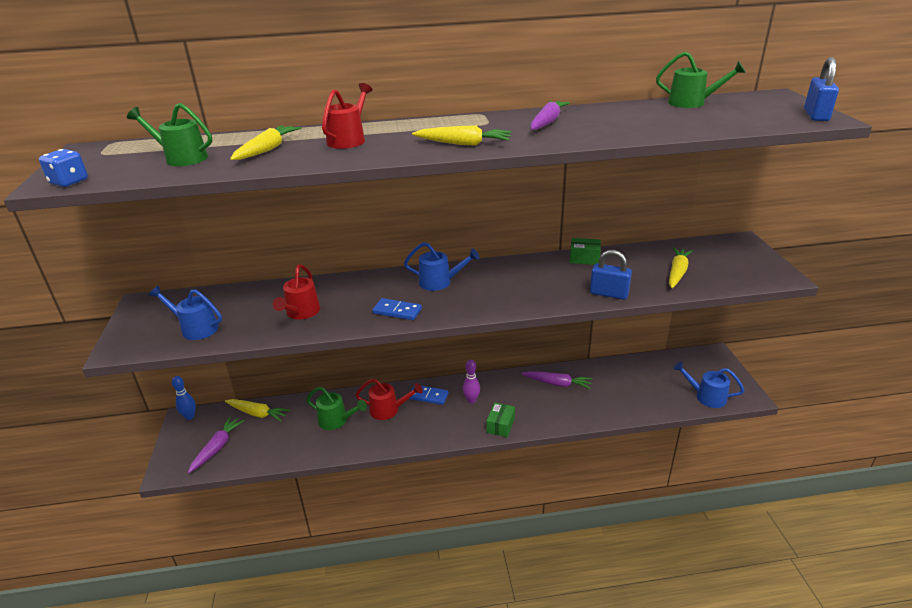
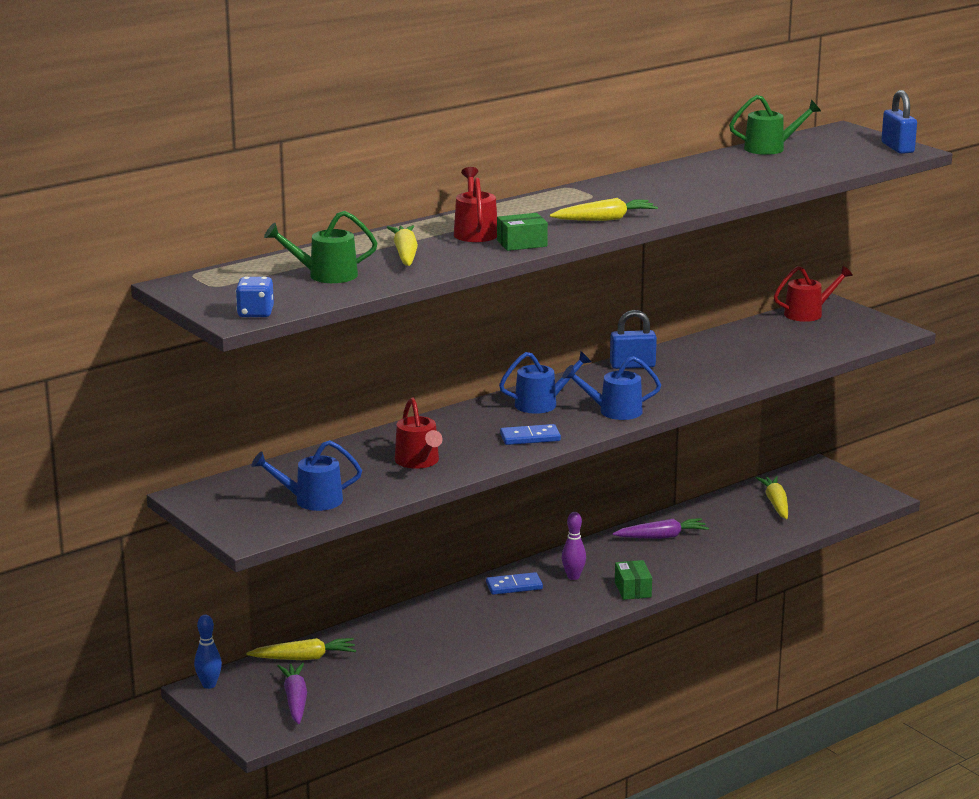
camera: 30 degrees left, 10 degrees down
(337, 420) = (423, 637): green watering can -> none
(388, 410) = (478, 611): red watering can -> red watering can (808, 313)
(547, 122) = (654, 187): purple carrot -> none
(584, 258) = (678, 351): green box -> green box (522, 243)
(609, 294) = (739, 378): blue padlock -> blue padlock (632, 365)
(677, 272) = (790, 346): yellow carrot -> yellow carrot (776, 503)
(706, 396) = (838, 508): blue watering can -> blue watering can (614, 411)

